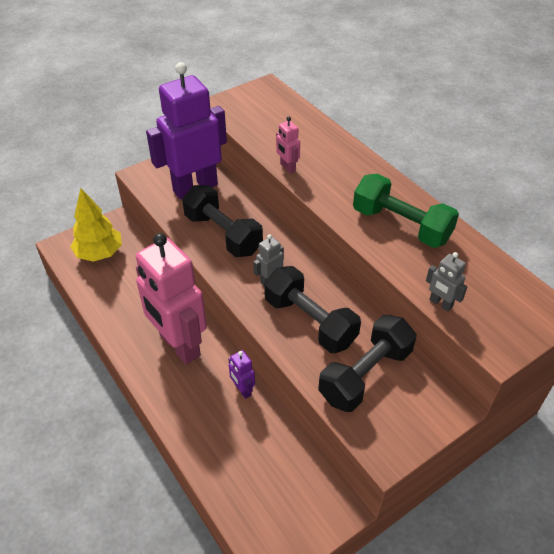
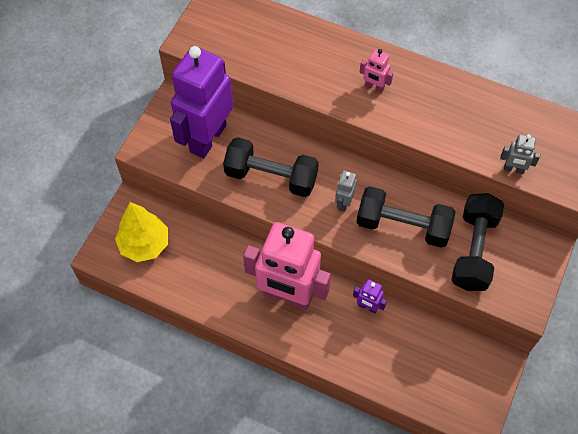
camera: 30 degrees left, 15 degrees up
(287, 167) = (306, 89): pink robot -> pink robot (374, 87)
(401, 225) = (440, 107): green dumbbell -> none

